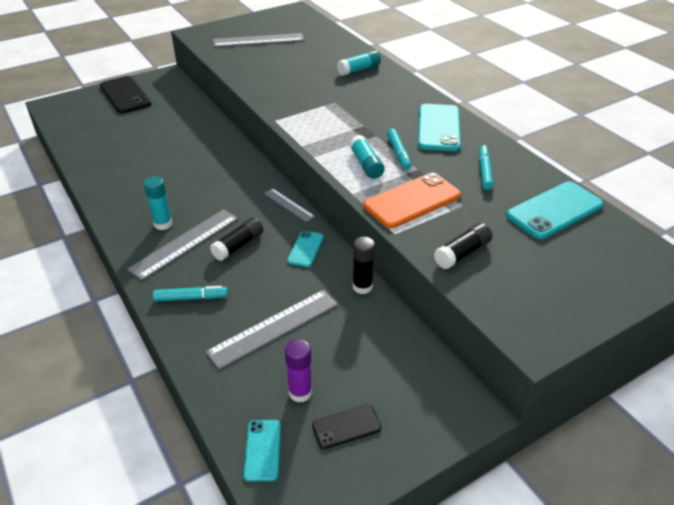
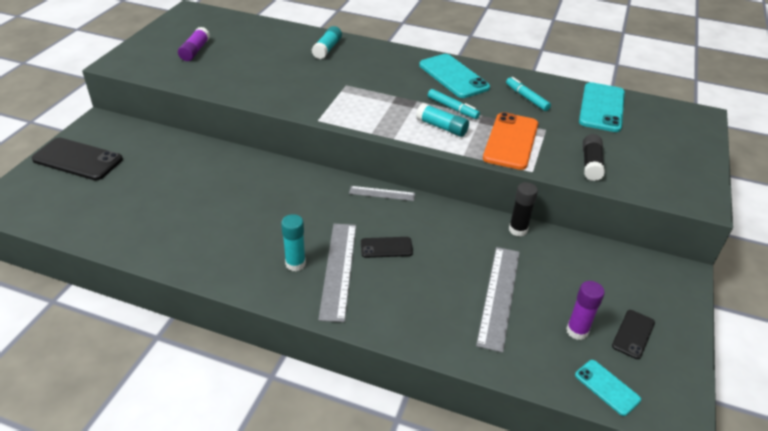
camera: 40 degrees left, 0 degrees up
(191, 298) = (406, 311): turquoise marker -> none
(238, 245) = (386, 247): black glue stick -> black phone
(258, 40) = (195, 51): grey ruler -> purple glue stick
(305, 249) = (442, 223): turquoise phone -> none

